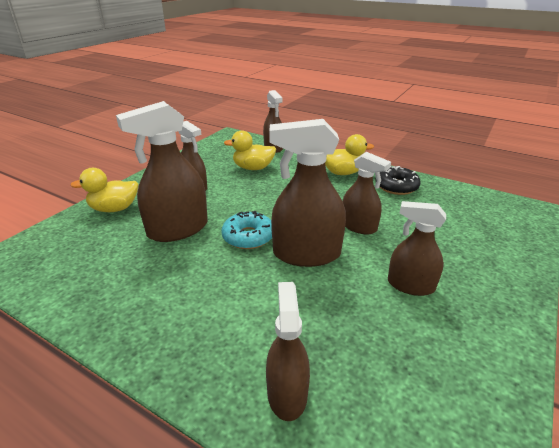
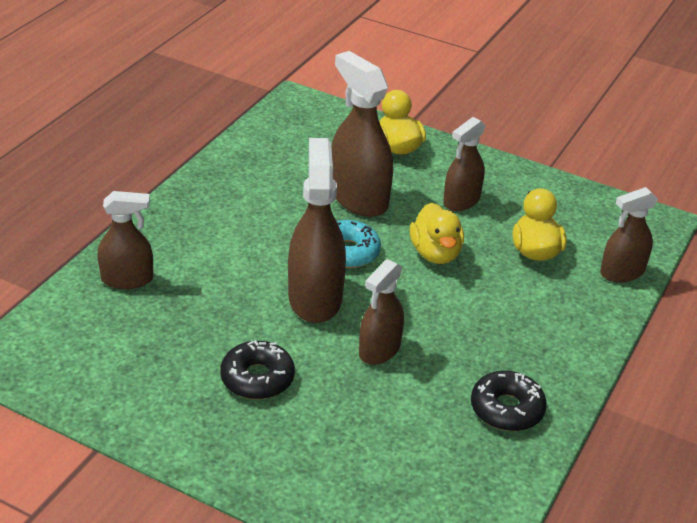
camera: 85 degrees right, 5 degrees up
(343, 173) = (543, 350): yellow duck -> yellow duck (435, 253)
(410, 285) = (257, 378): brown spray bottle -> black donut

